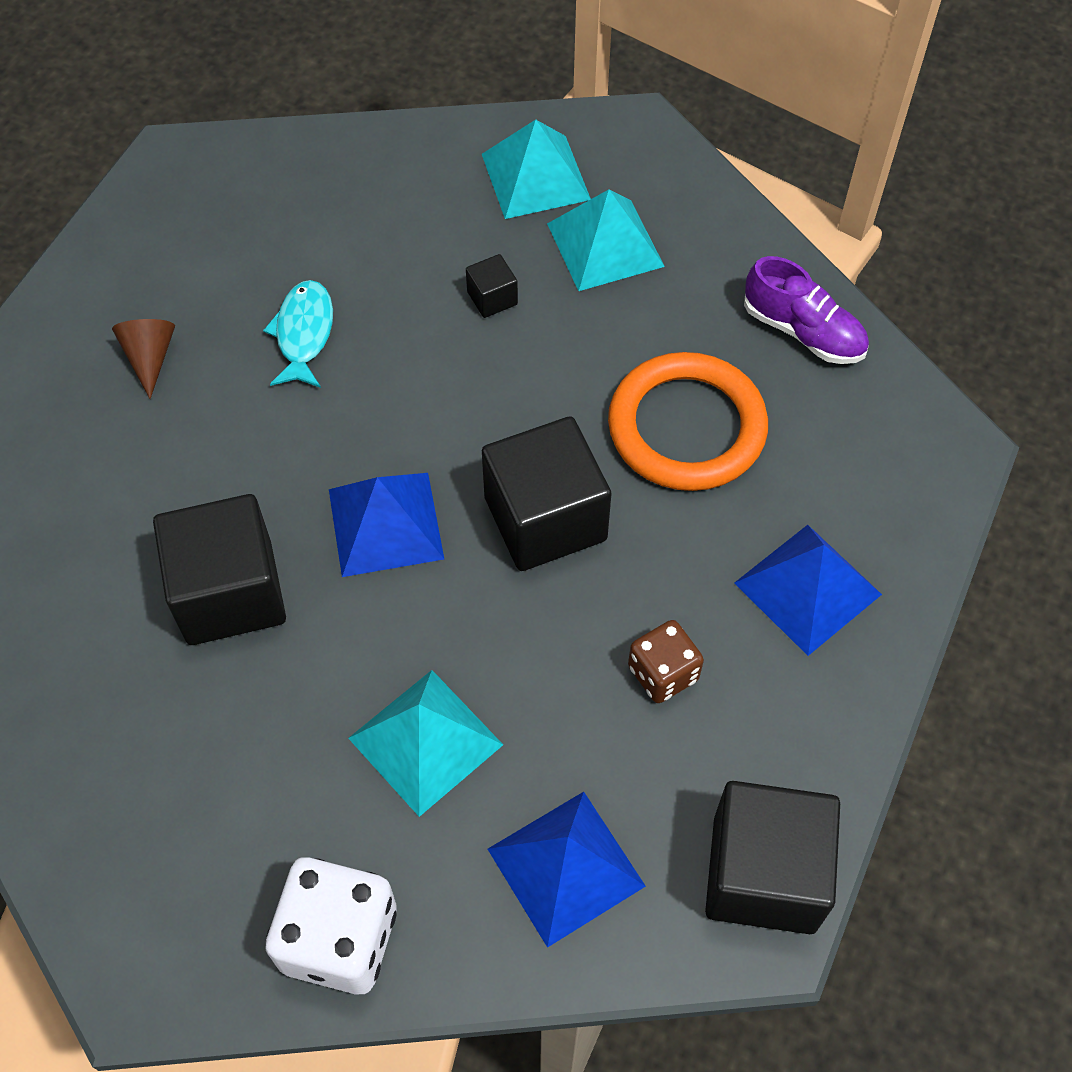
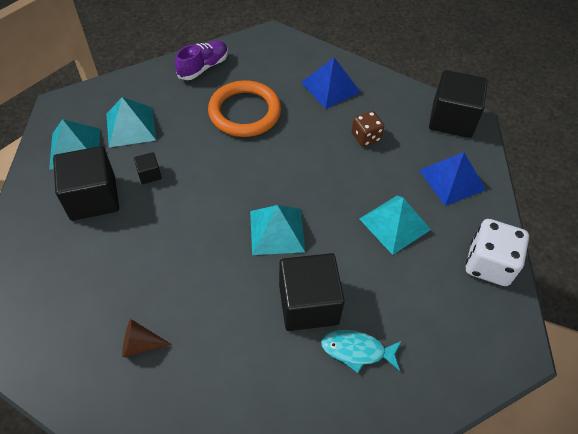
camera: 85 degrees left, 5 degrees down
(304, 333) = (147, 261): turquoise fish -> turquoise fish (357, 350)
(385, 524) = (277, 231): blue pyramid -> turquoise pyramid
(545, 518) = (284, 167): black cube -> black cube (93, 198)

